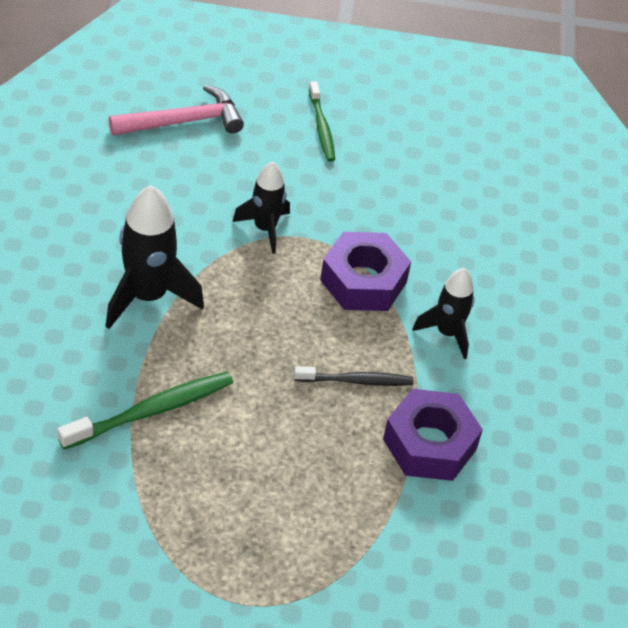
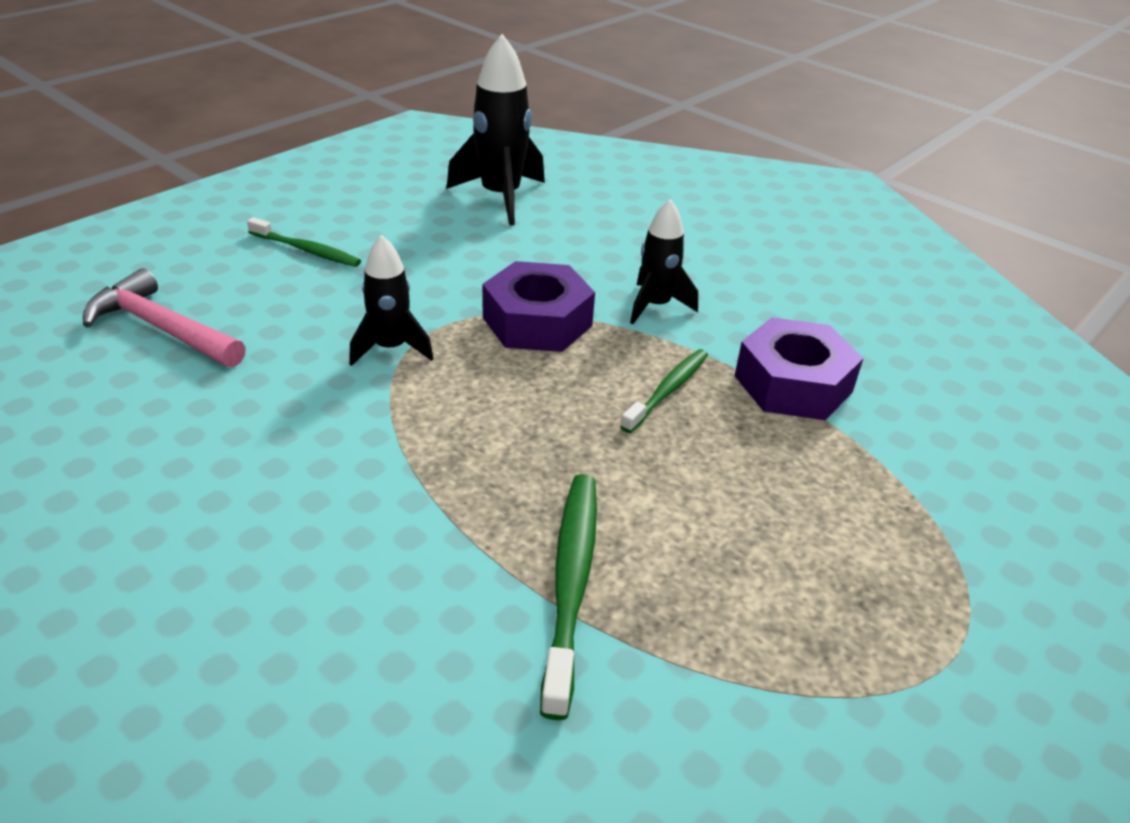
camera: 50 degrees left, 10 degrees down
(148, 296) = (381, 489): black rocket -> black rocket (500, 197)
(183, 122) = (162, 328): pink hammer -> pink hammer turned 75 degrees counterclockwise
(356, 381) = (668, 390): black toothbrush -> green toothbrush

